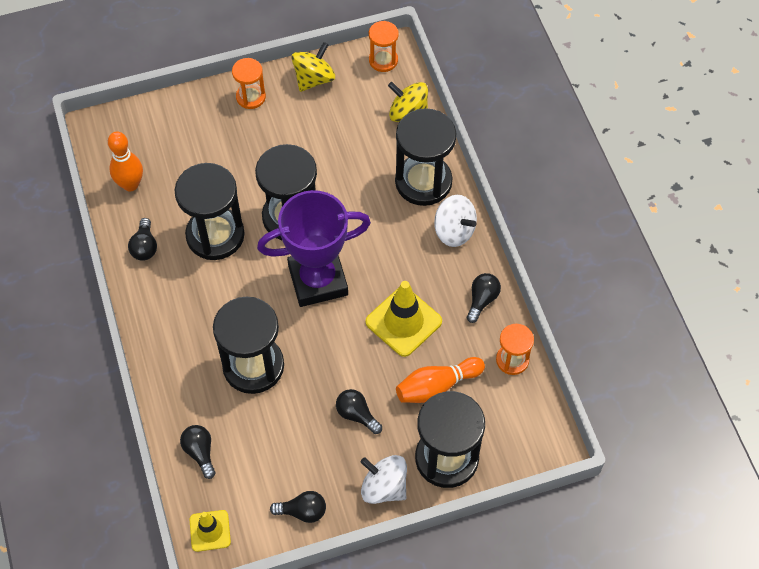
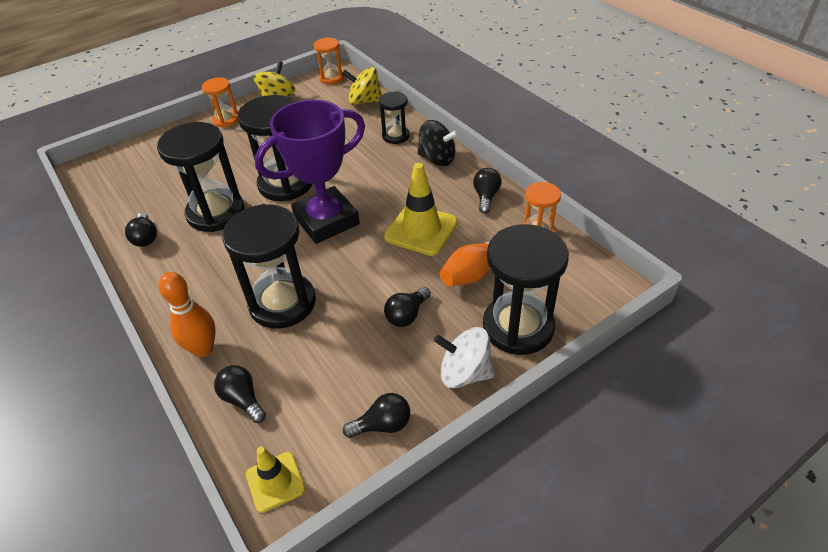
camera: 15 degrees left, 15 degrees down
(130, 184) = (124, 197): orange bowling pin -> orange bowling pin (203, 349)
(357, 415) = (407, 315): black light bulb -> black light bulb turned 75 degrees counterclockwise
(423, 182) = (395, 136): black hourglass -> black hourglass, size x0.54
(454, 231) = (437, 159): white spinning top -> black spinning top

